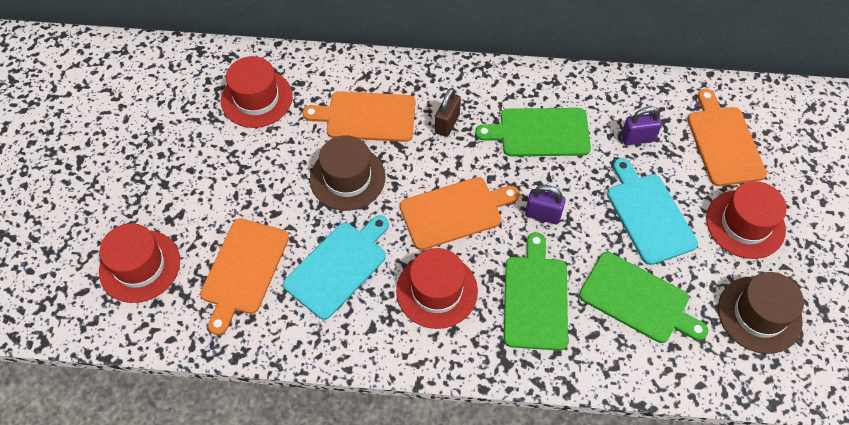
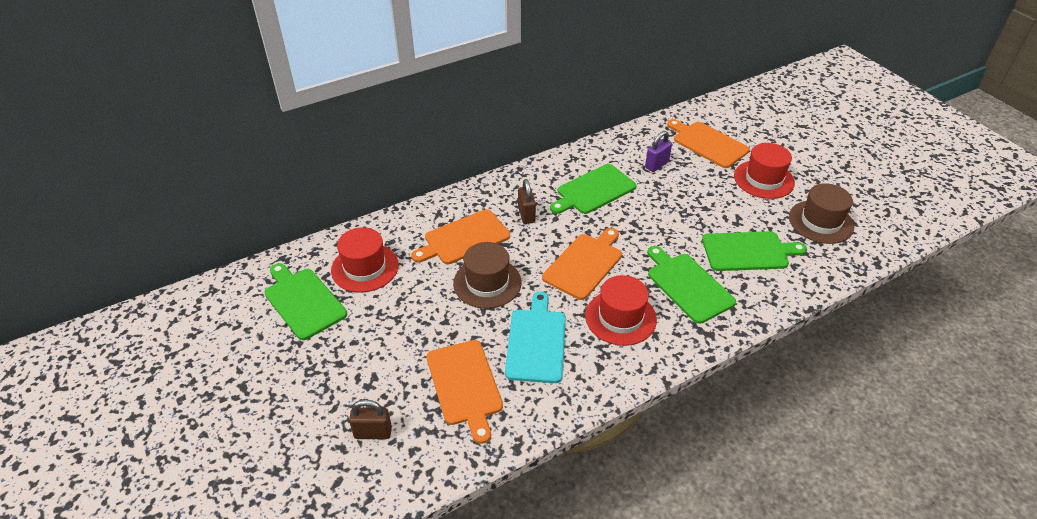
camera: 35 degrees left, 15 degrees down
(140, 266) = (373, 433): red hat -> brown padlock
(182, 104) = (303, 301): none -> green cutting board
(543, 215) = (643, 235): purple padlock -> none
(648, 215) = (706, 202): turquoise cutting board -> none

